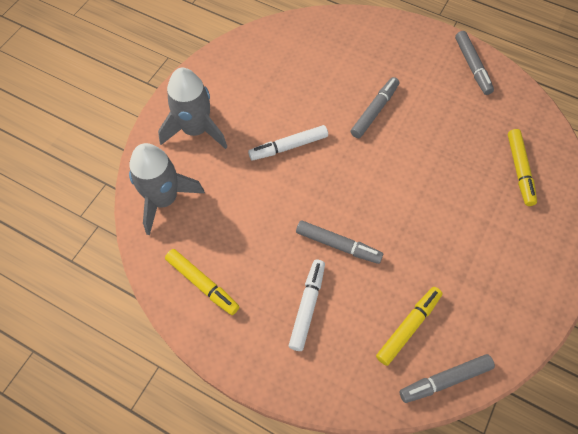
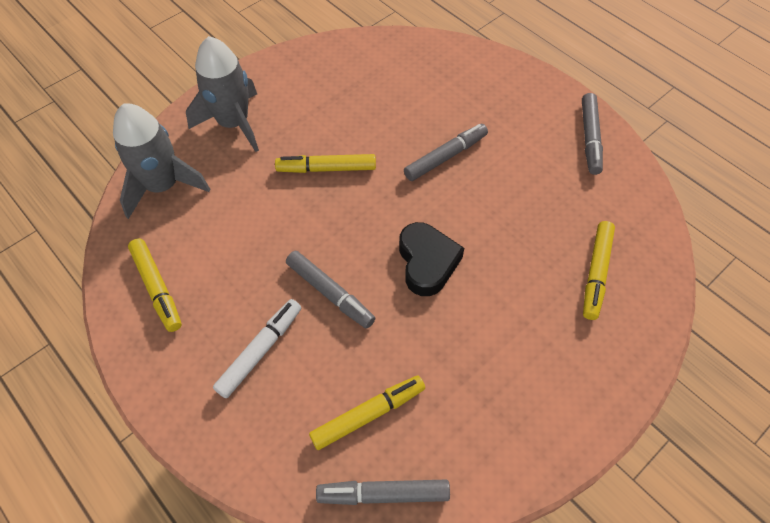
camera: 20 degrees right, 5 degrees down
(288, 147) = (326, 169): white marker -> yellow marker
(398, 198) = (427, 262): none -> black heart

